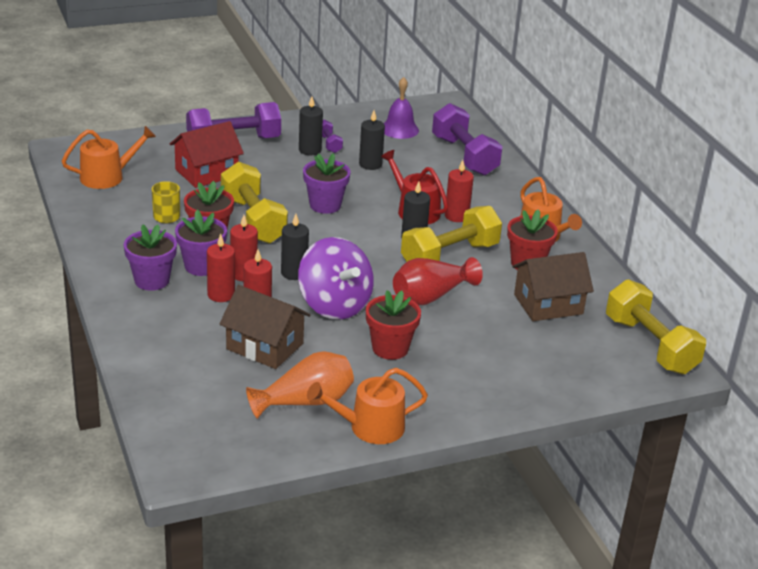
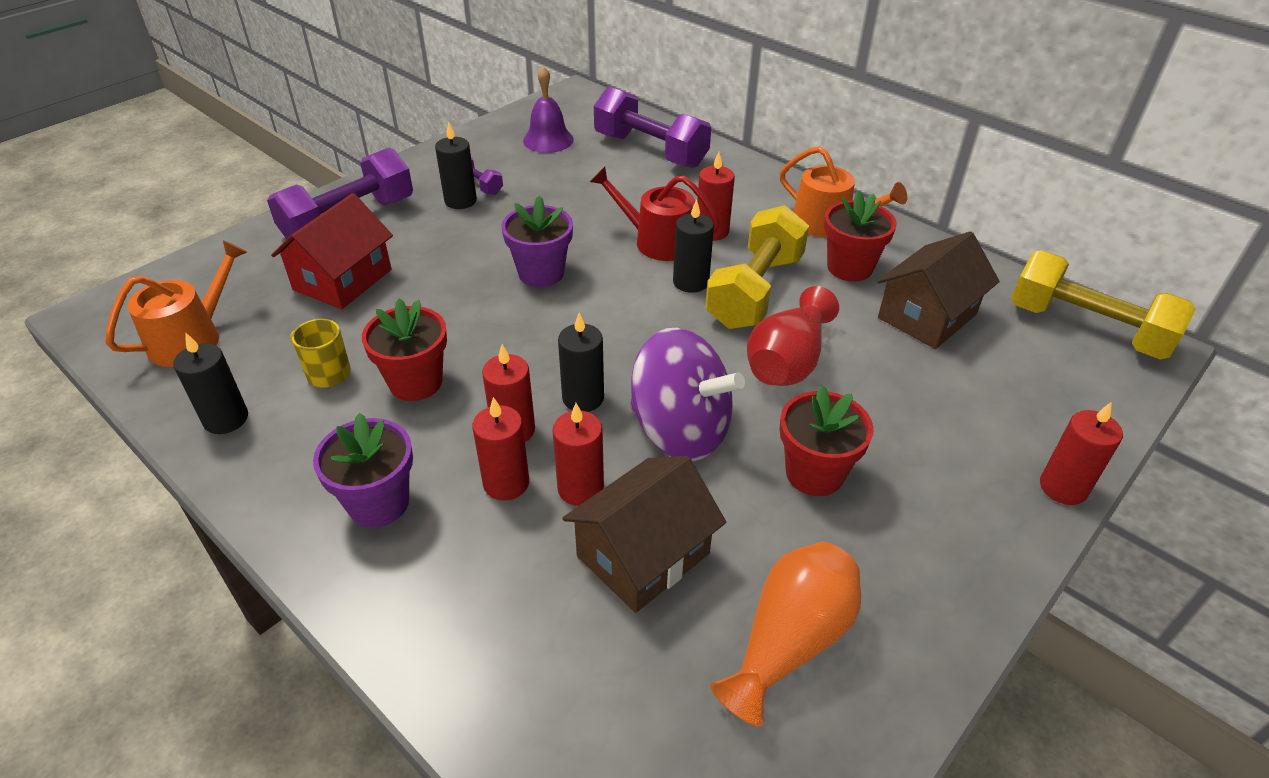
camera: 25 degrees left, 10 degrees up
(201, 266) = (440, 442): purple flower pot -> none
(253, 220) = (462, 332): yellow dumbbell -> none
(265, 346) = (643, 555): brown house -> brown house turned 45 degrees counterclockwise
(370, 164) = (551, 196): black candle -> black candle (226, 419)
(370, 427) = (918, 644): orange watering can -> none
(529, 404) = (1063, 487): none -> red candle

